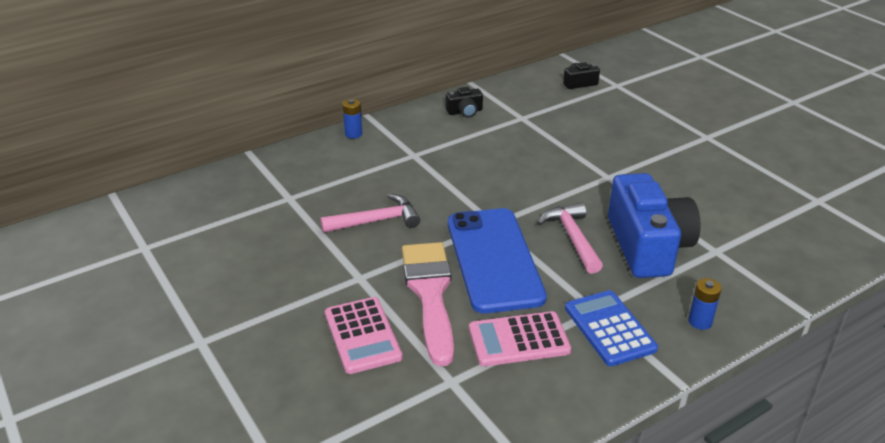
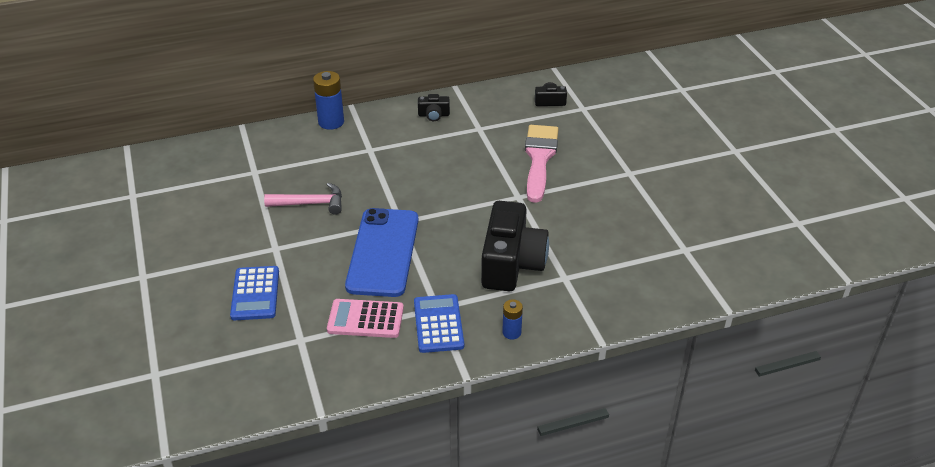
camera: 15 degrees right, 5 degrees up
(353, 134) = (331, 122): blue battery -> blue battery, size x1.74
(362, 335) = (255, 294): pink calculator -> blue calculator
(430, 294) = (320, 271): pink brush -> pink brush (539, 159)
(572, 237) = (455, 245): pink hammer -> none
(647, 246) = (511, 263): blue camera -> black camera

